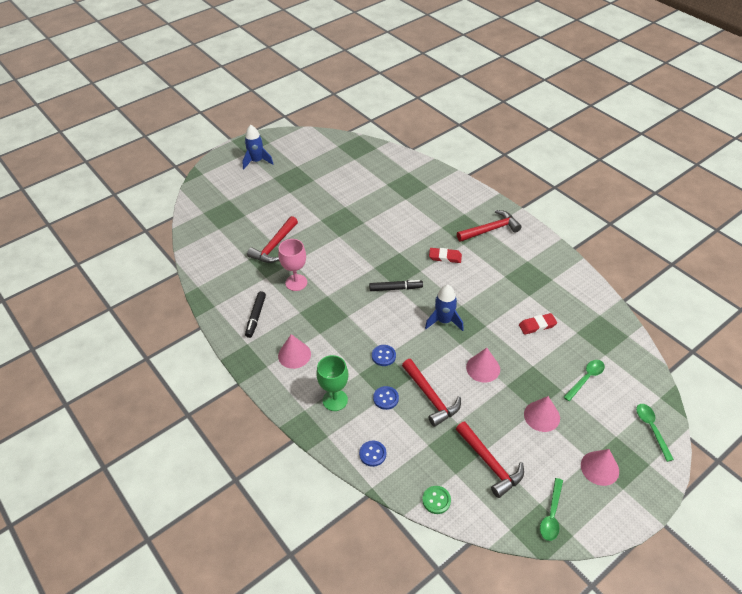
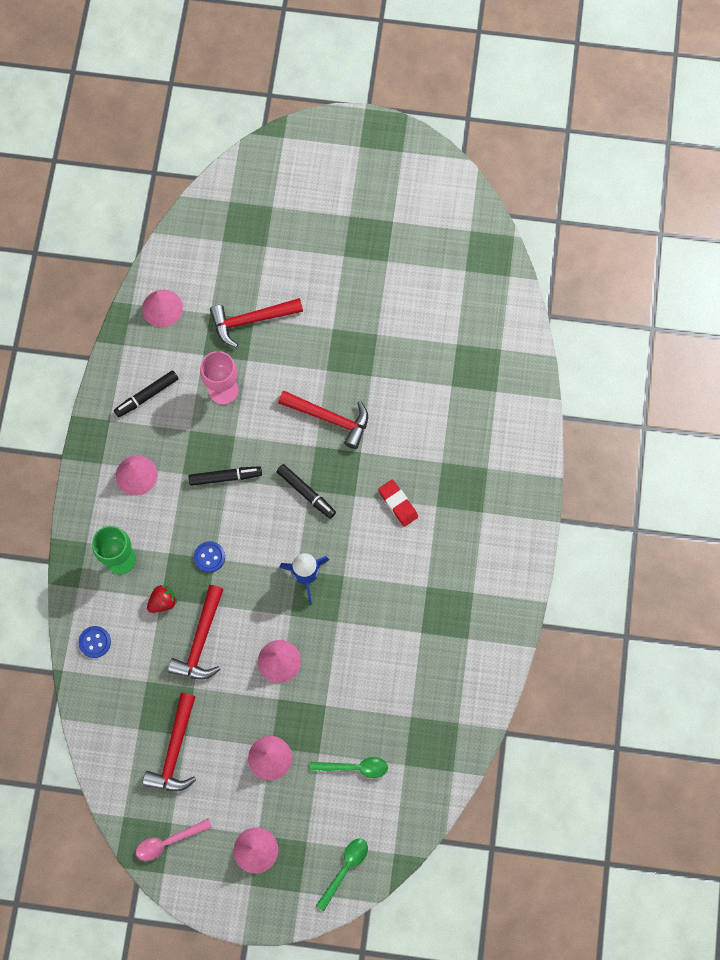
camera: 45 degrees right, 25 degrees up
(218, 276) = (162, 308): none -> pink cone
(257, 161) = (358, 172): blue rocket -> none
(345, 316) = (225, 477): none -> black marker
(386, 398) = (163, 602): blue button -> red strawberry
(436, 500) = (97, 734): green button -> none
(490, 229) = (487, 516): red hammer -> red hammer (330, 418)
(537, 325) = (384, 671): red eraser -> none
(551, 515) = (168, 841): green spoon -> pink spoon

